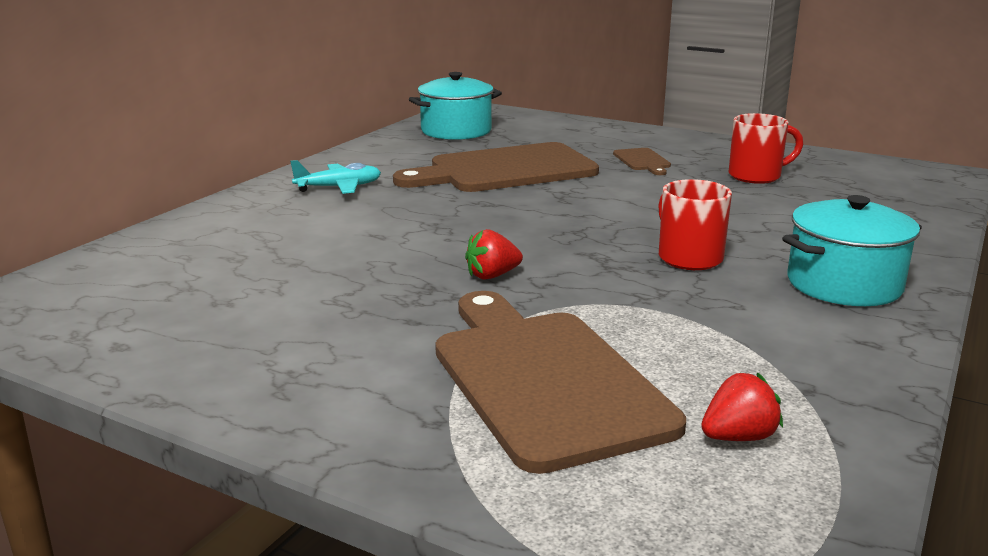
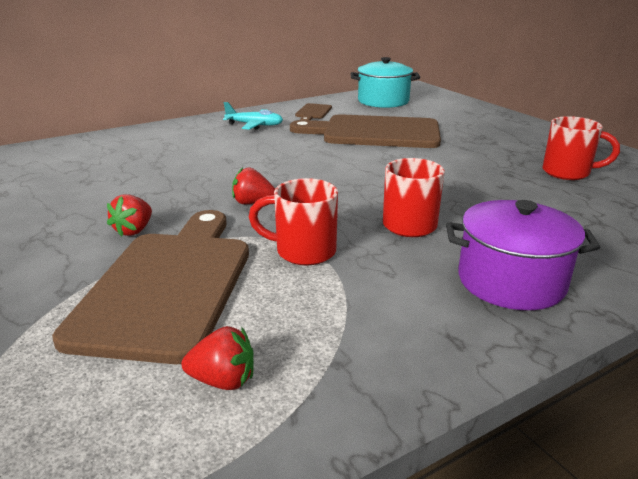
camera: 30 degrees right, 5 degrees up
(401, 339) = (134, 230): none -> red strawberry
(628, 309) = (303, 251): none -> red mug
(643, 161) = (487, 143): brown cutting board -> brown cutting board (313, 112)
(844, 284) = (511, 281): turquoise pot -> purple pot

